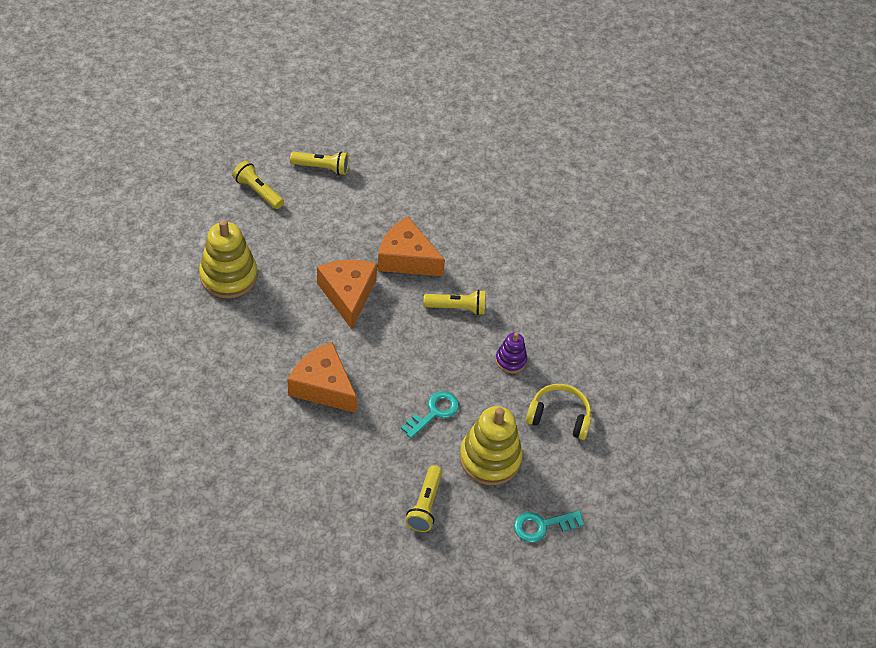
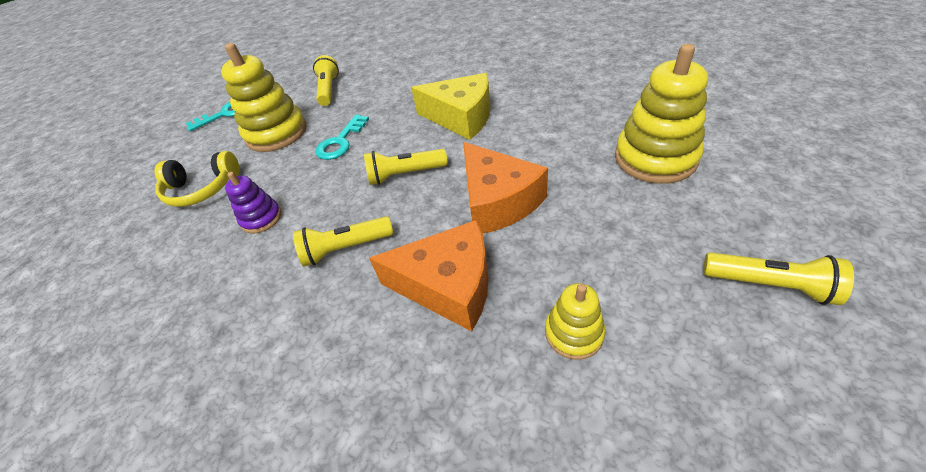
camera: 170 degrees right, 5 degrees down
(322, 168) = (730, 401): yellow flashlight -> yellow flashlight (405, 174)
(323, 386) = (461, 117): orange cheese -> yellow cheese
(361, 212) = (573, 333): none -> yellow stacking toy

